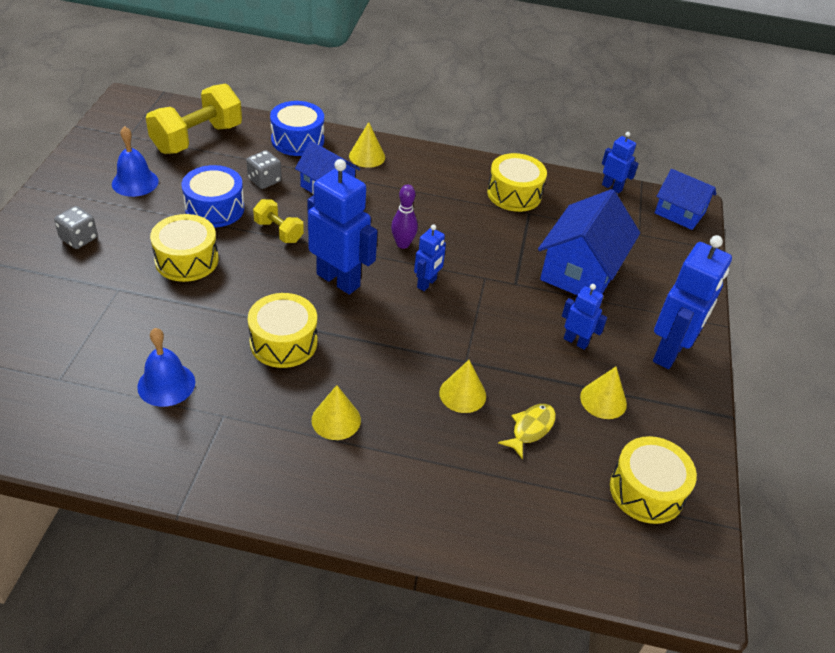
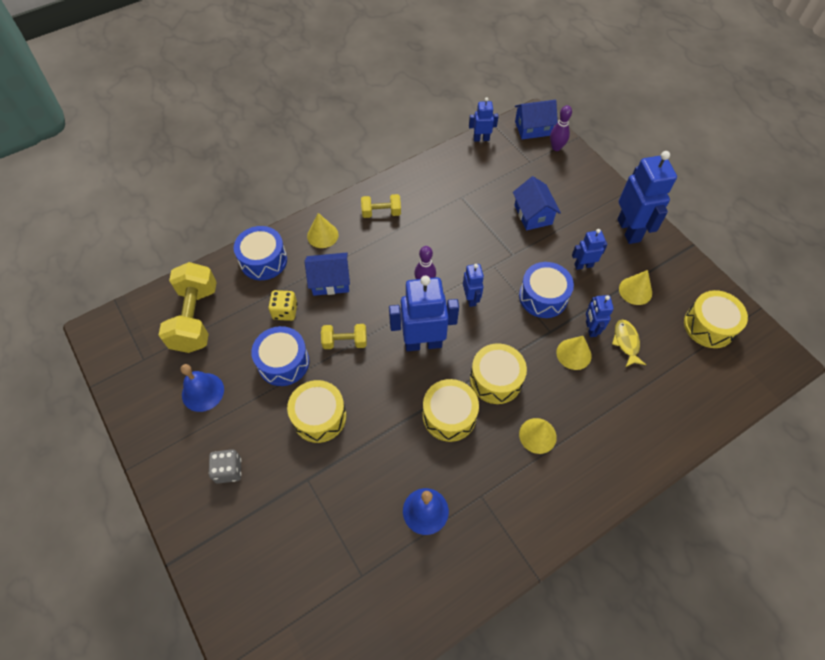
camera: 40 degrees left, 15 degrees up
(264, 180) = (285, 311): grey dice -> yellow dice
(438, 175) = (381, 213): none -> yellow dumbbell
(497, 333) = (543, 297): none -> blue drum
(509, 390) = (590, 329): none -> blue robot
(514, 194) = (438, 189): yellow drum -> yellow drum (496, 379)
(581, 271) = (533, 214): blue house -> blue house, size x0.62
(683, 242) = (556, 147): none -> purple bowling pin

